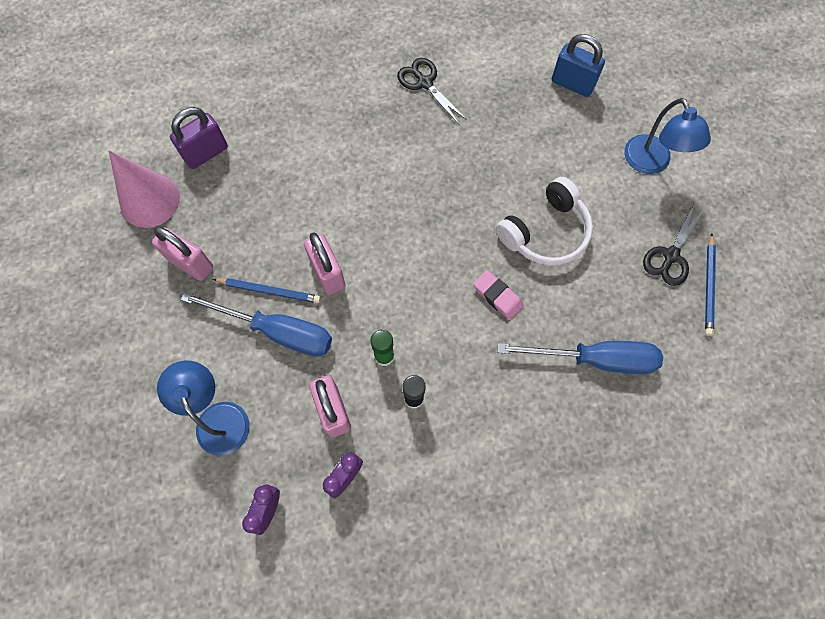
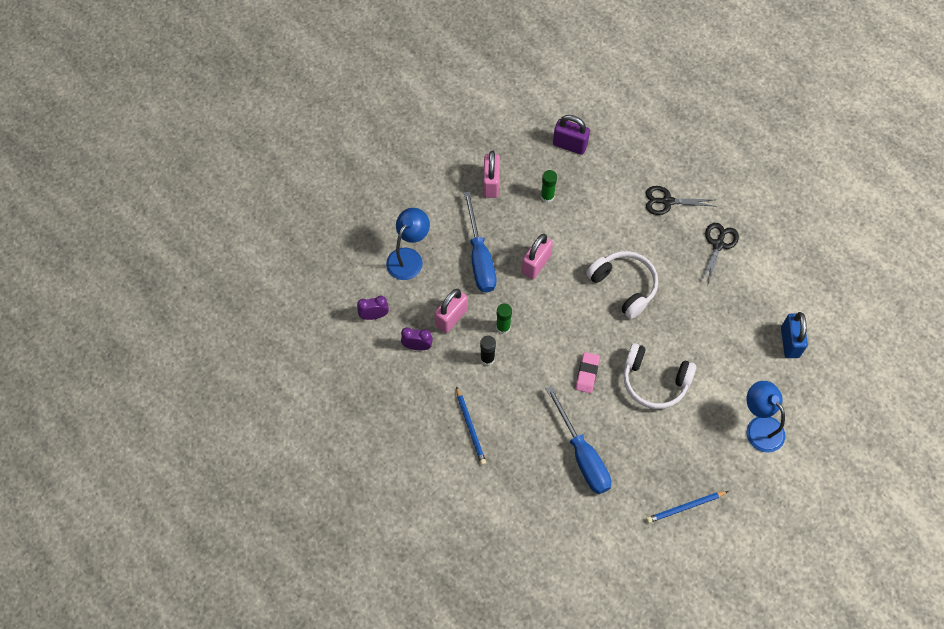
camera: 60 degrees right, 5 degrees down
(150, 201) = (516, 135): pink cone -> none
(252, 212) = (547, 196): none -> green glue stick
(269, 291) = (502, 238): blue pencil -> blue pencil (470, 427)
(414, 197) = (624, 286): none -> white headphones
(651, 163) = (759, 427): blue lamp -> blue lamp turned 105 degrees clockwise
(671, 256) = (692, 472): black scissors -> black scissors (667, 201)

